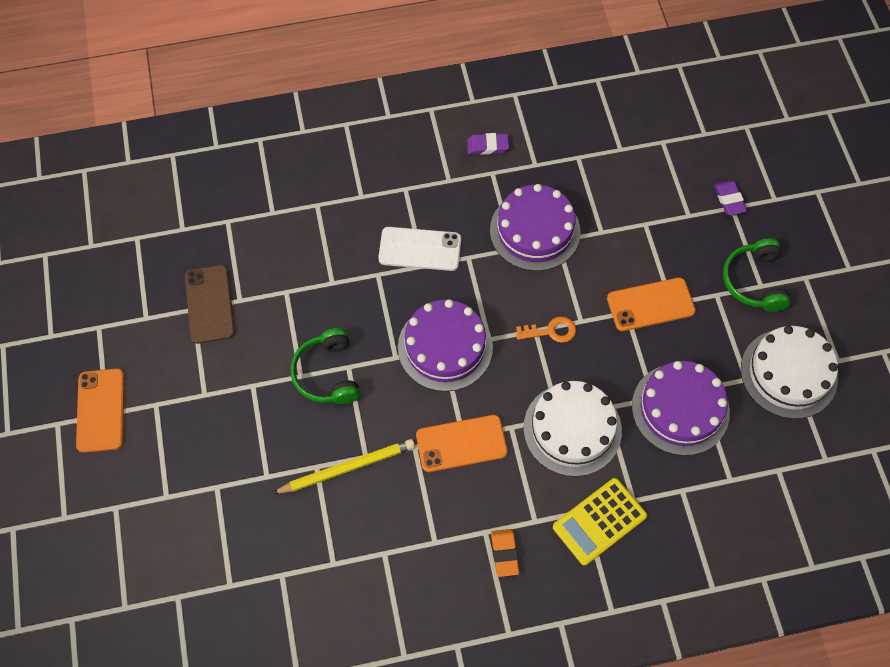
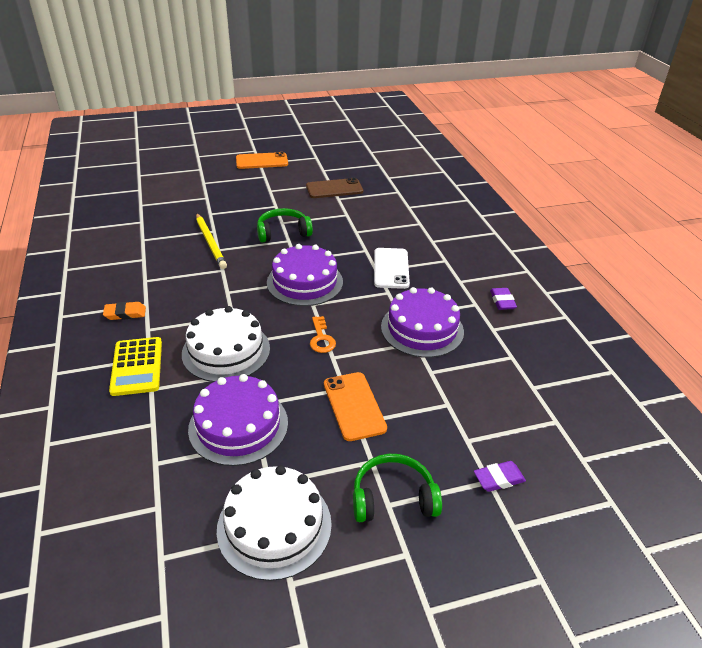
camera: 85 degrees right, 25 degrees down
(461, 443) = (221, 291): orange phone -> none
(599, 521) = (137, 366): yellow calculator -> yellow calculator turned 150 degrees counterclockwise

